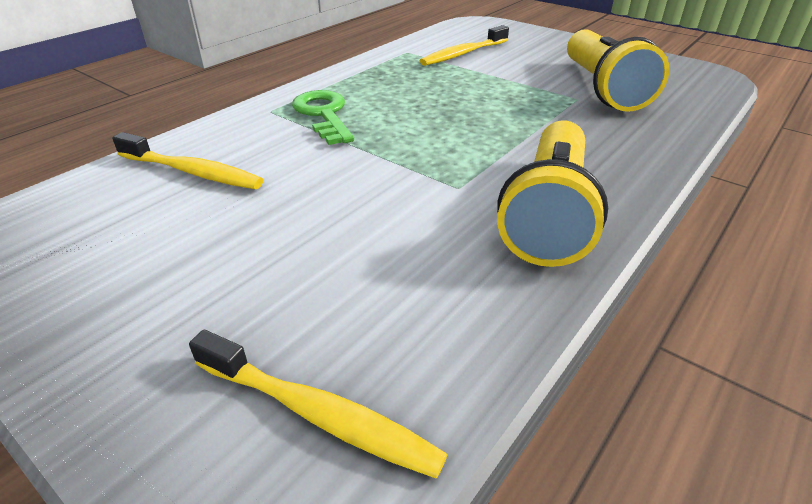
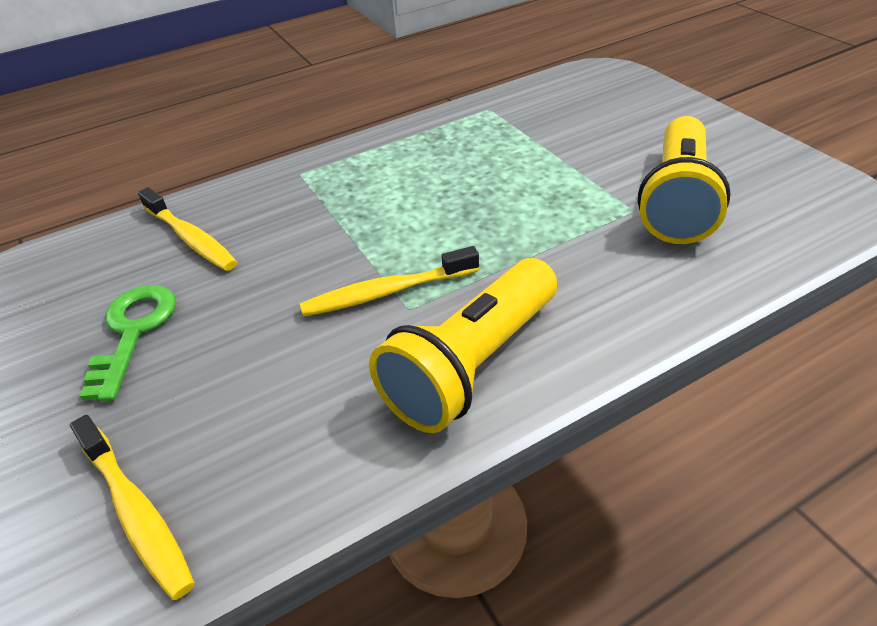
camera: 25 degrees right, 5 degrees up
(323, 114) = (344, 187): green key -> green key (133, 331)
(463, 54) = (549, 120): yellow toothbrush -> yellow toothbrush (386, 292)

